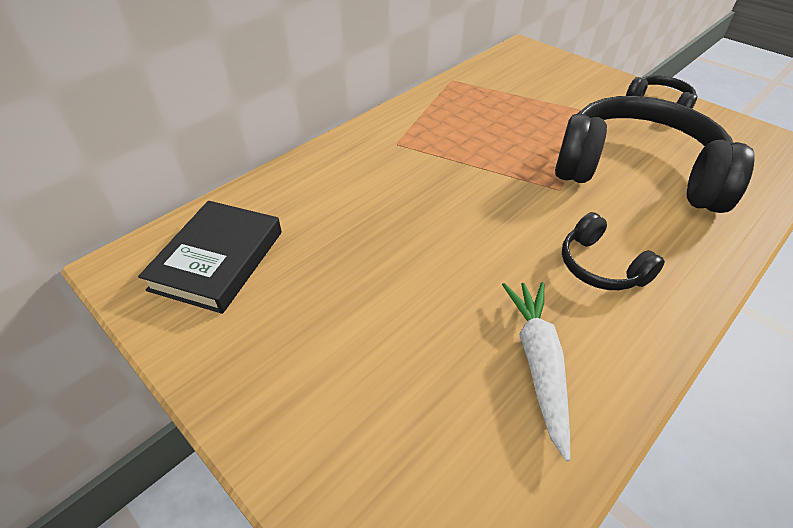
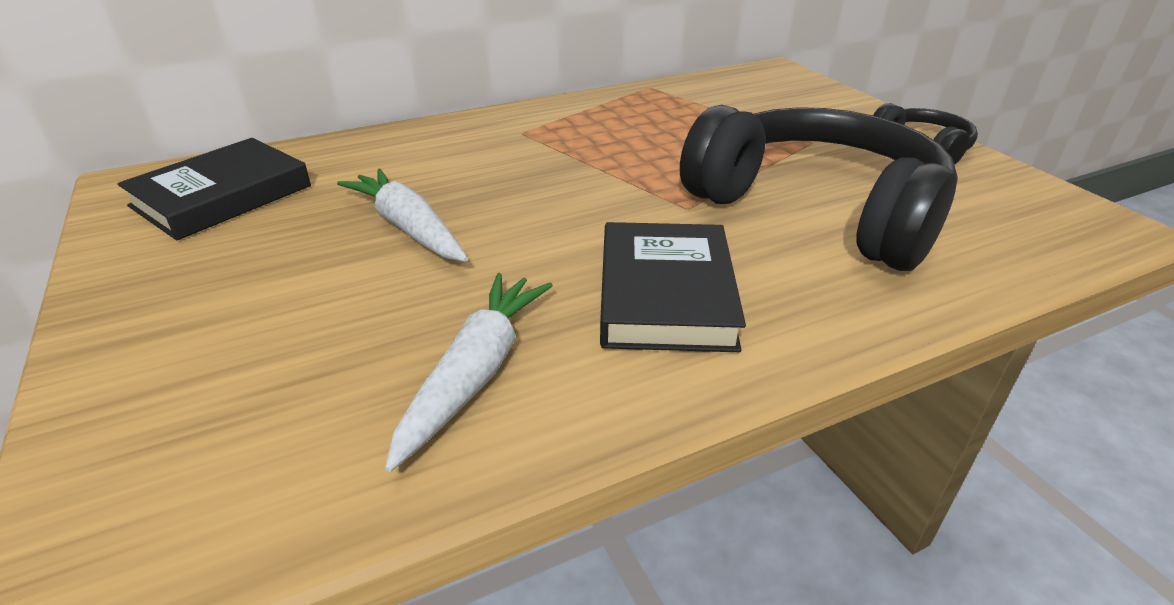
camera: 20 degrees right, 10 degrees down
(390, 254) = (408, 228): none -> white carrot
(601, 266) = (665, 294): black headphones -> black book

